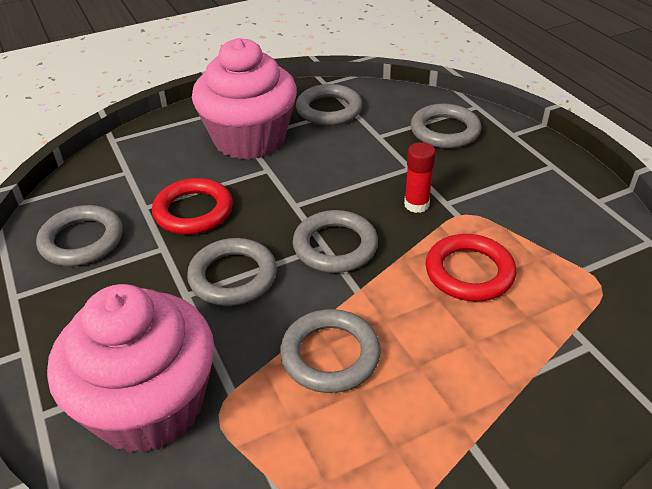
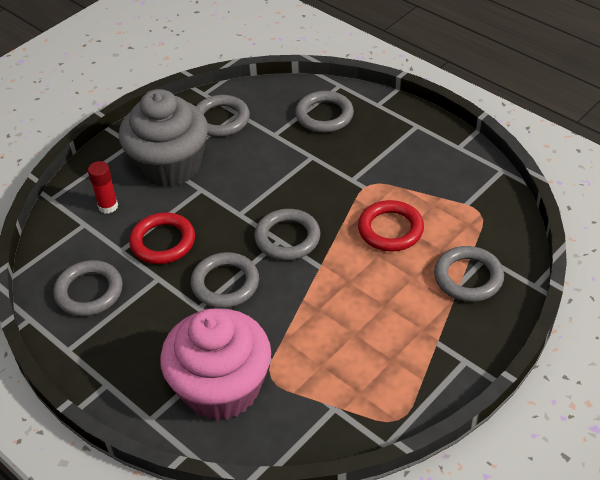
camera: 20 degrees left, 5 degrees up
(249, 139) = (170, 165): pink cupcake -> grey cupcake
(330, 355) = (324, 316): grey ring -> grey ring (468, 277)
(416, 204) = (331, 187): red glue stick -> red glue stick (108, 206)

